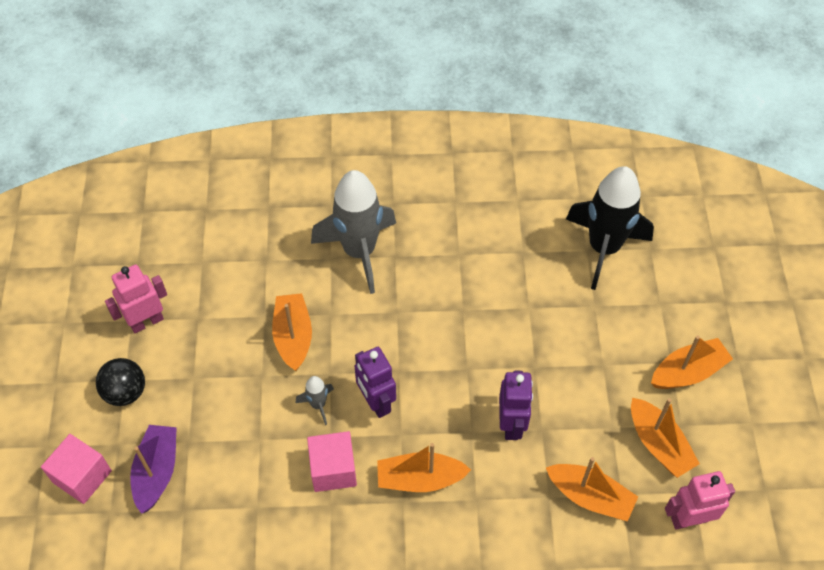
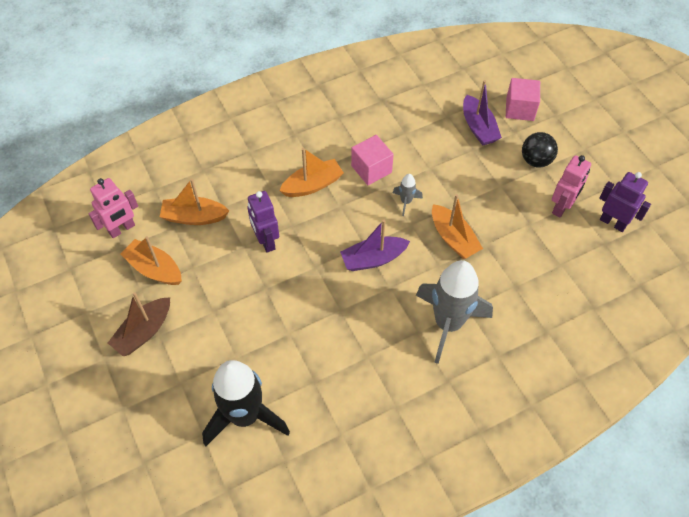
camera: 155 degrees right, 0 degrees up
(376, 402) = (367, 218): purple robot -> purple robot (613, 222)
(397, 350) = (373, 259): none -> purple boat
(688, 372) = (144, 332): orange boat -> brown boat

